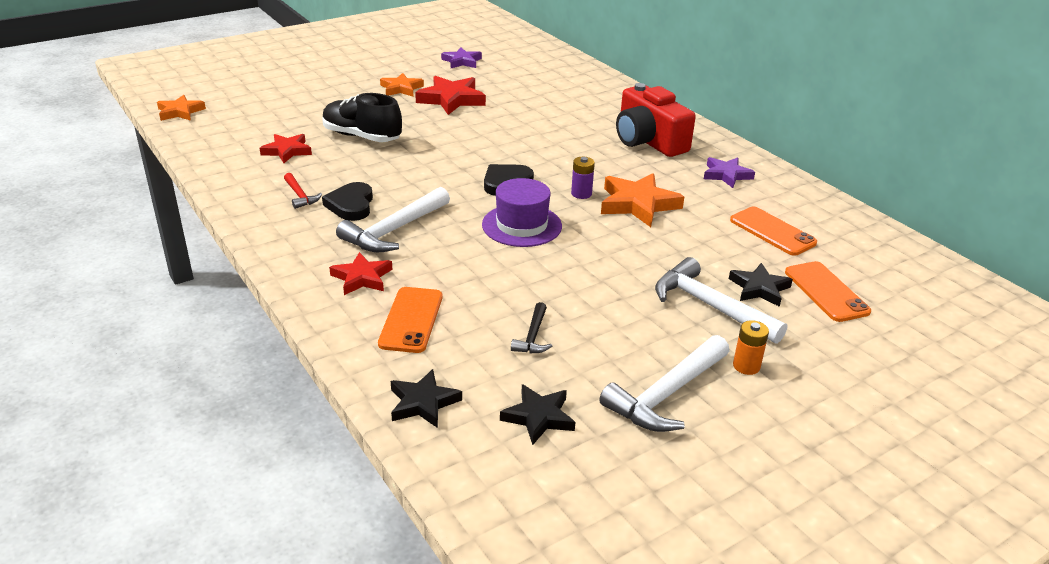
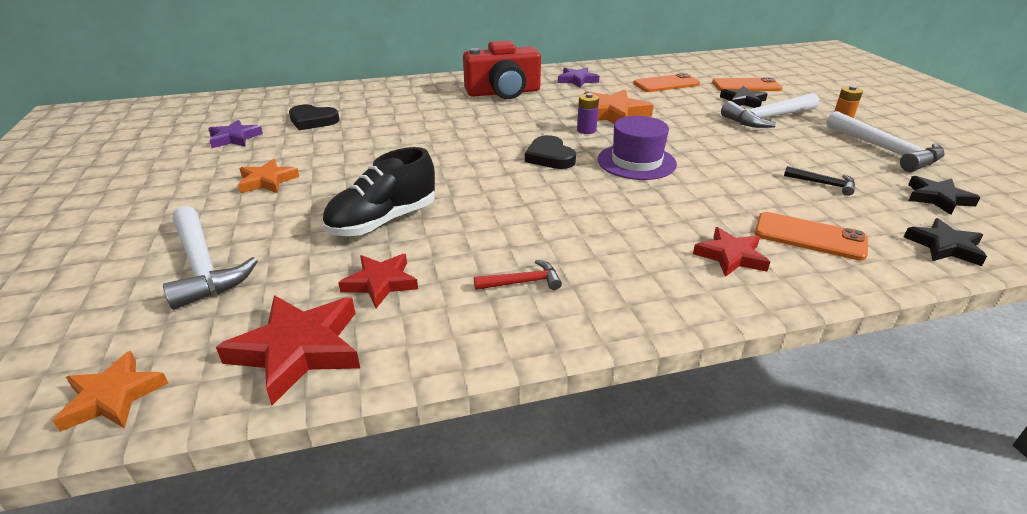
camera: 70 degrees left, 0 degrees up
(351, 205) = (563, 247): black heart -> black heart (313, 121)
(394, 230) = (631, 226): white hammer -> white hammer (203, 266)
(451, 99) = (332, 157): red star -> red star (298, 349)

